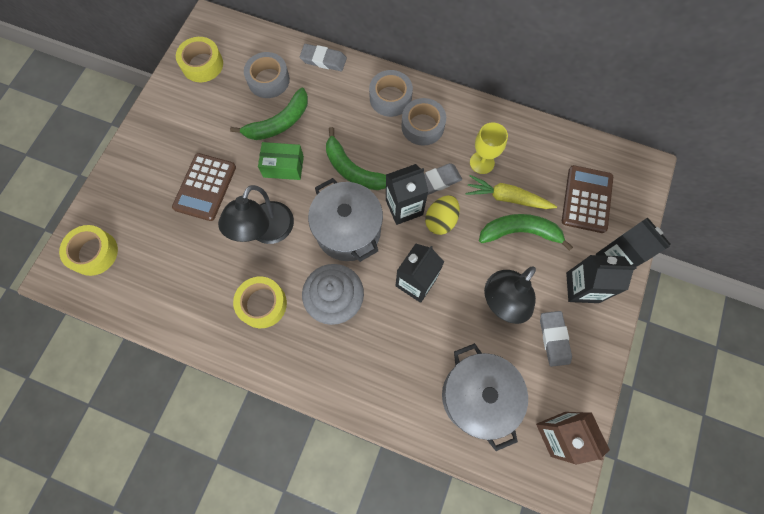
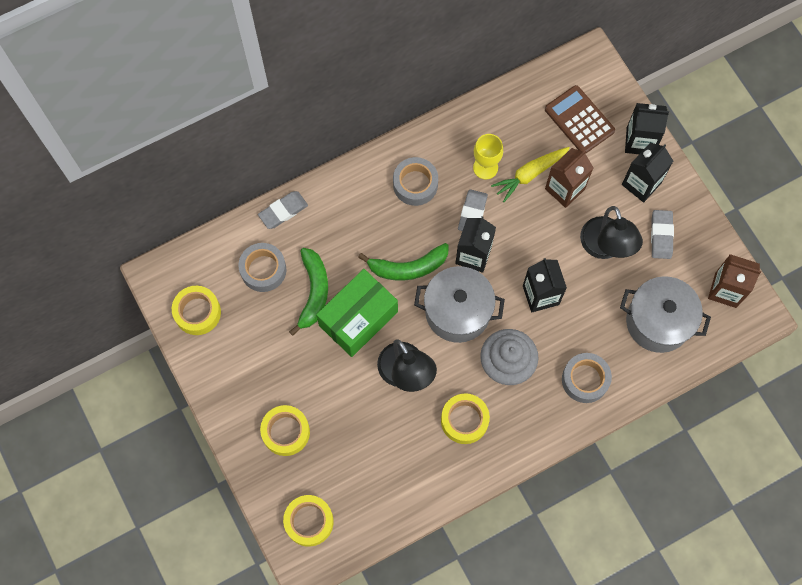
camera: 50 degrees left, 0 degrees up
(154, 184) = (286, 432): none -> yellow tape
(205, 187) = (323, 393): brown calculator -> none
(283, 166) = (358, 318): green box -> green box, size x1.68
(390, 98) = (368, 188): grey tape -> grey tape (585, 380)
(441, 220) = (507, 237): yellow egg -> none
(520, 232) = (564, 189): green banana -> brown carton
(554, 339) = (661, 235): grey eraser -> grey eraser turned 60 degrees clockwise

